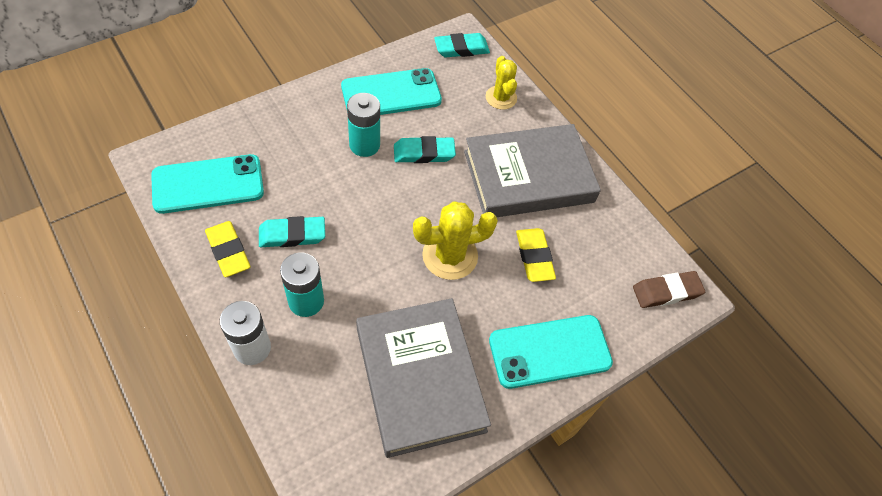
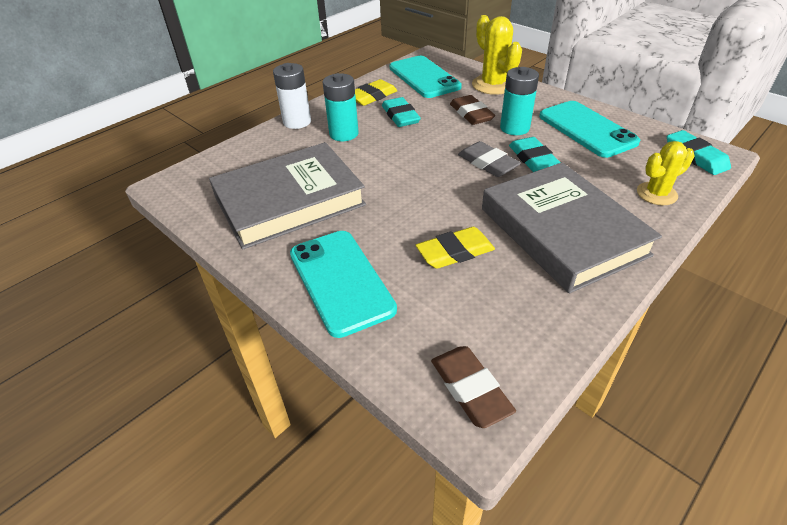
camera: 85 degrees right, 15 degrees down
(319, 169) = (471, 114): none -> brown eraser
(417, 189) = (487, 163): none -> grey eraser
(450, 256) = (424, 195): yellow cactus -> yellow cactus (493, 85)

